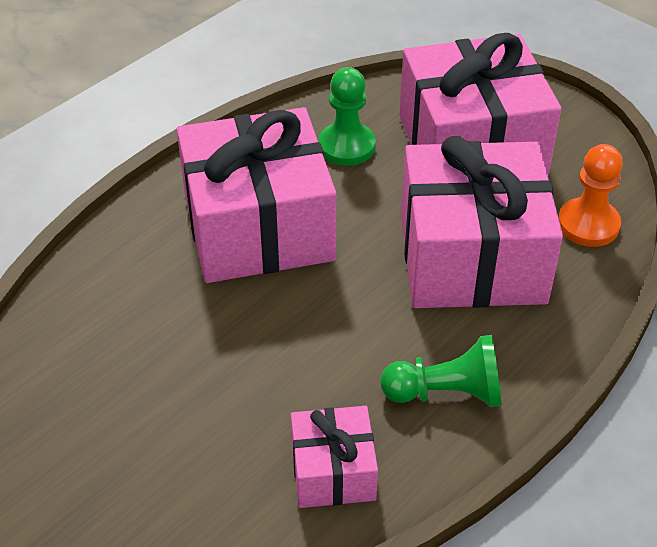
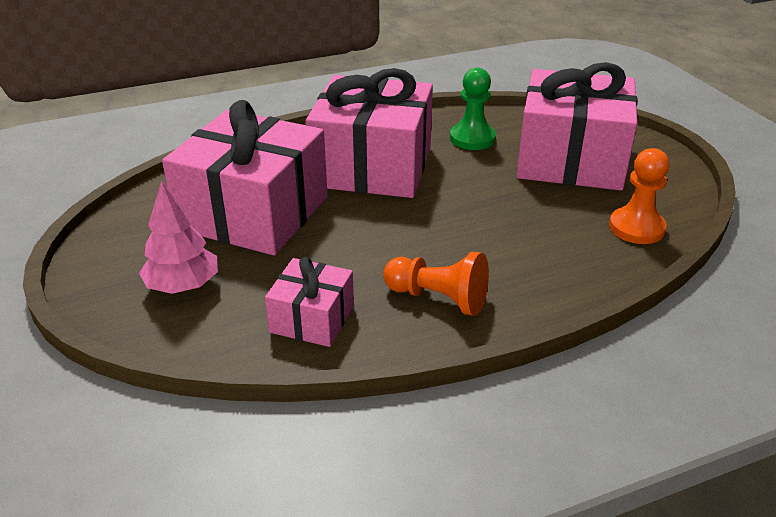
camera: 25 degrees right, 10 degrees down
(156, 484) = (183, 286): none -> pink tree
(446, 393) = (438, 298): green pawn -> orange pawn
(472, 257) = (522, 223): pink gift -> pink gift (254, 213)

